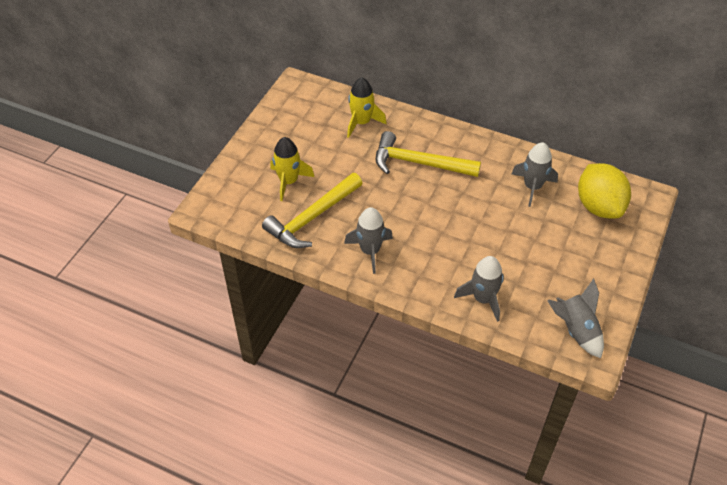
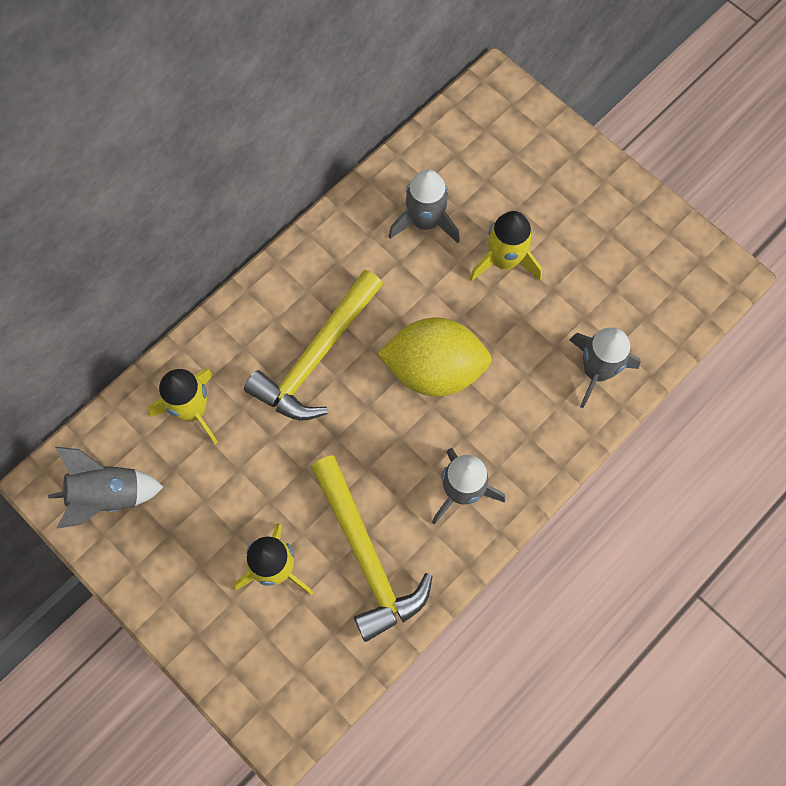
camera: 70 degrees left, 20 degrees up
(530, 232) = (504, 261): none -> yellow rocket
(575, 330) = (681, 279): grey rocket -> grey rocket (108, 496)
(598, 206) = (491, 155): yellow lemon -> yellow lemon (434, 370)

